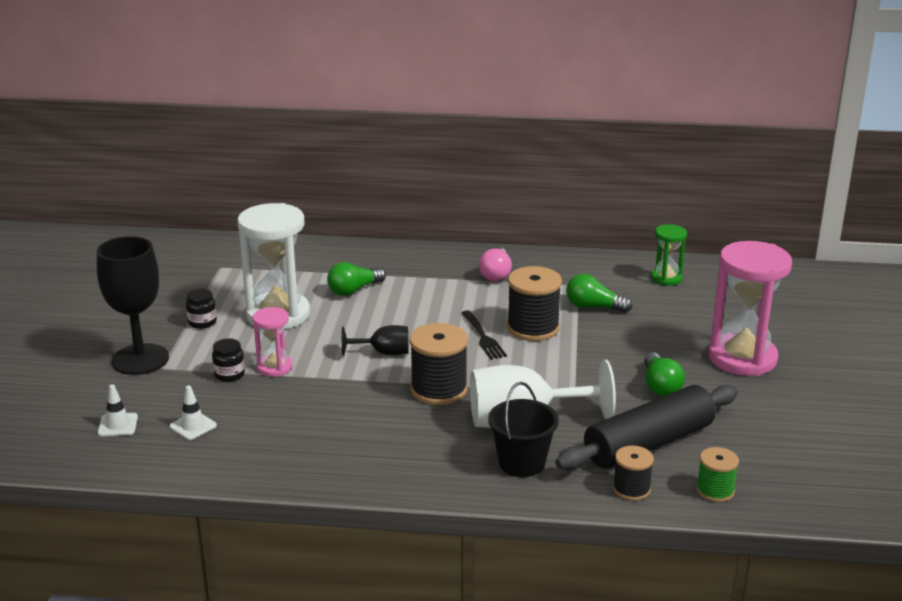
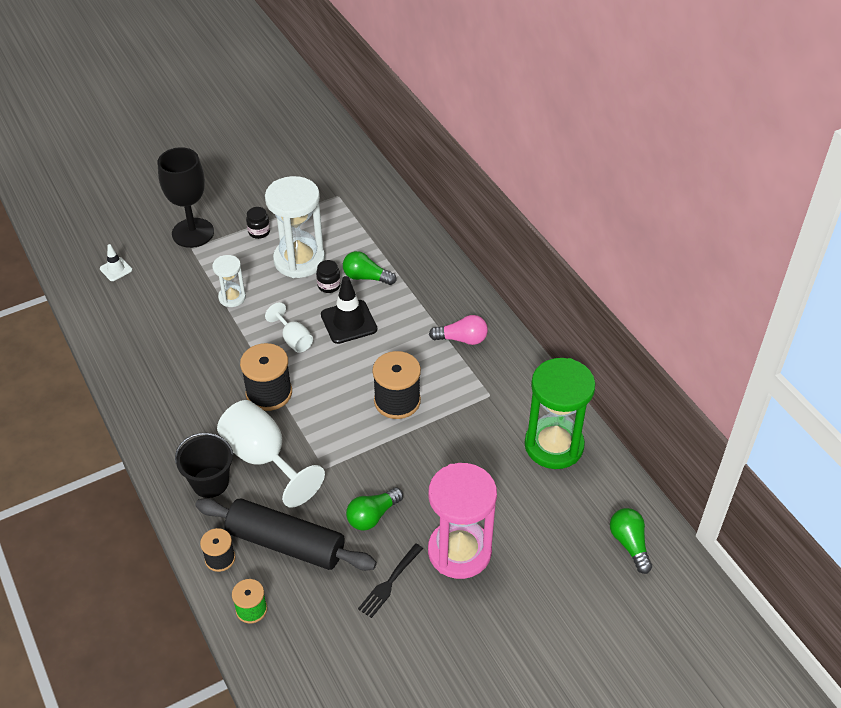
camera: 55 degrees right, 20 degrees up
(193, 426) = (138, 301): white traffic cone -> none
(229, 374) = (207, 282): black jar -> black jar (329, 285)
(274, 367) = (232, 297): pink hourglass -> white hourglass
(383, 353) = (293, 339): black goblet -> white goblet
(400, 318) = (349, 322): none -> black traffic cone
(483, 337) = (359, 380): black fork -> black fork (389, 583)
(496, 274) = (462, 339): pink light bulb -> pink light bulb turned 150 degrees counterclockwise
(593, 307) = (462, 421): green light bulb -> green light bulb (629, 544)
(666, 278) = (554, 445): green hourglass -> green hourglass, size x1.94

